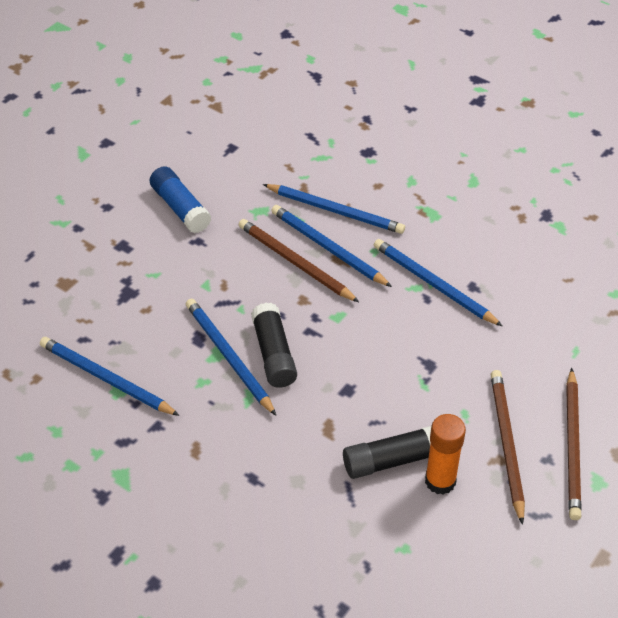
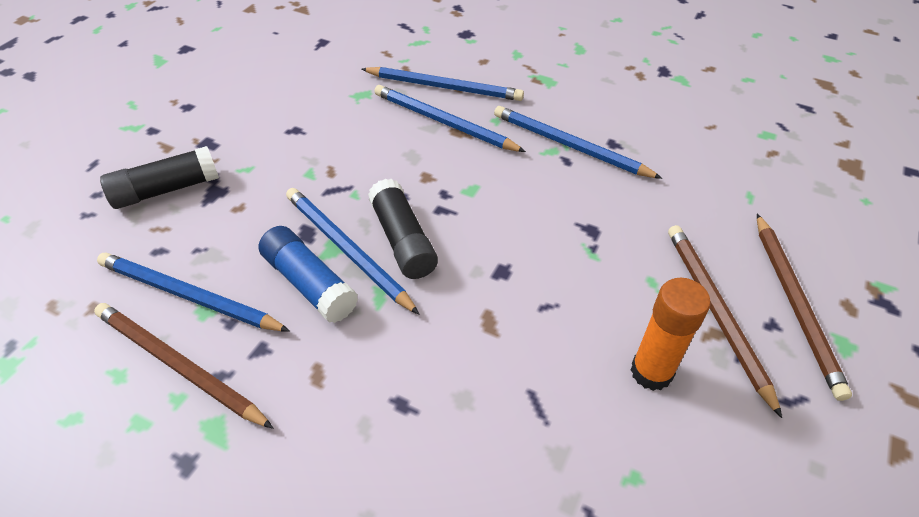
camera: 10 degrees left, 0 degrees up
(180, 208) = (272, 100): blue glue stick -> blue glue stick (309, 284)
(295, 262) = (410, 140): brown pencil -> brown pencil (178, 366)
(390, 461) = (579, 354): black glue stick -> black glue stick (166, 190)

